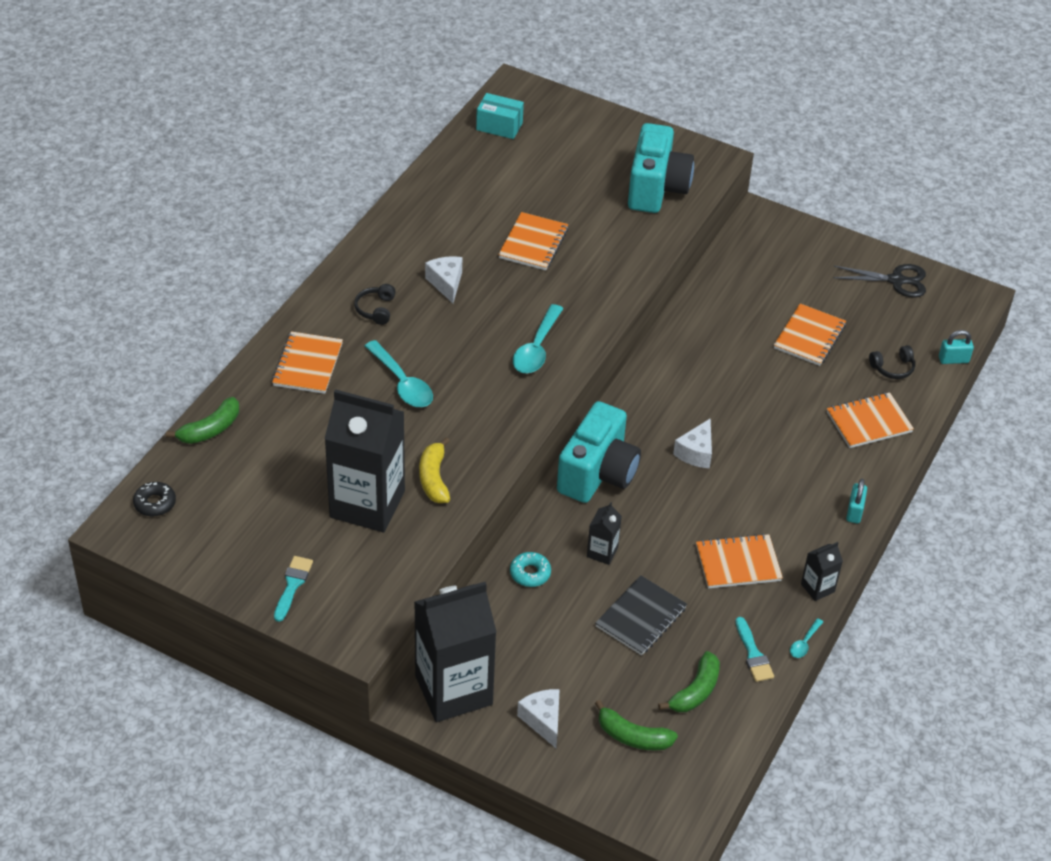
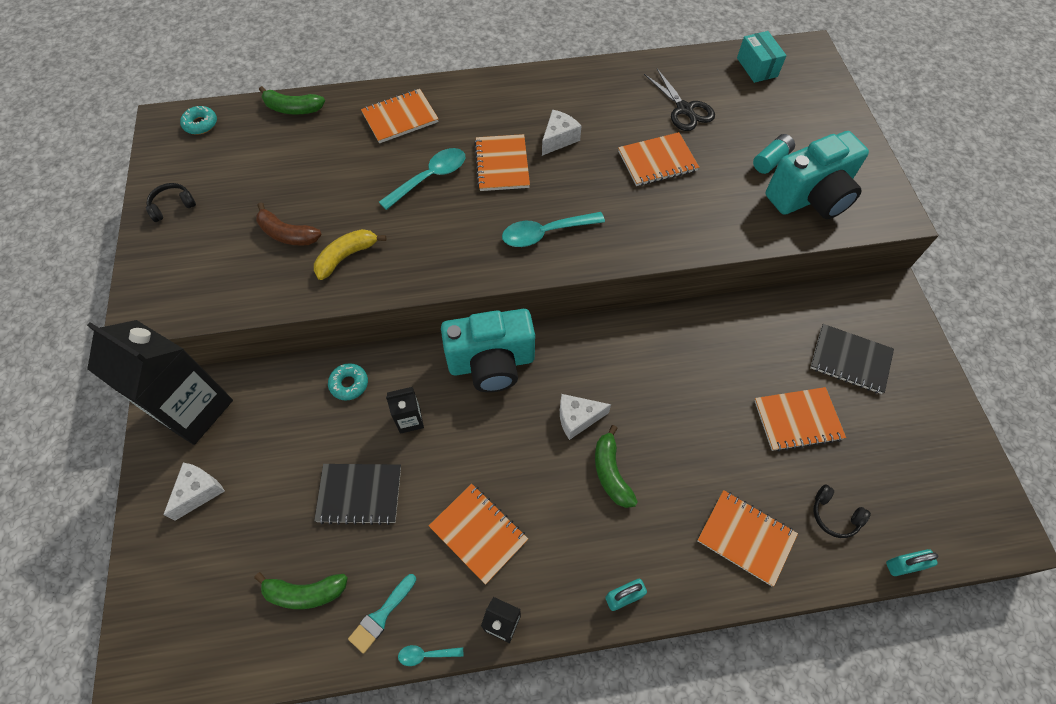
camera: 55 degrees right, 15 degrees up
(155, 503) = (201, 124): black donut -> turquoise donut
(292, 585) = (173, 242): turquoise brush -> none
(367, 504) = (287, 234): black carton -> brown banana
(376, 309) = (491, 119): black headphones -> black headphones (172, 206)
(402, 383) = (430, 178): turquoise spoon -> turquoise spoon turned 150 degrees counterclockwise
(436, 332) = (502, 164): none -> orange notebook
(600, 184) = (771, 160): none -> turquoise battery
(632, 736) = (222, 573): green banana -> green banana (611, 472)
(790, 277) = (850, 360): none -> black notebook
(896, 280) = (945, 447): black scissors -> black scissors (684, 109)
(953, 359) = (904, 565): turquoise padlock -> turquoise padlock turned 60 degrees counterclockwise

